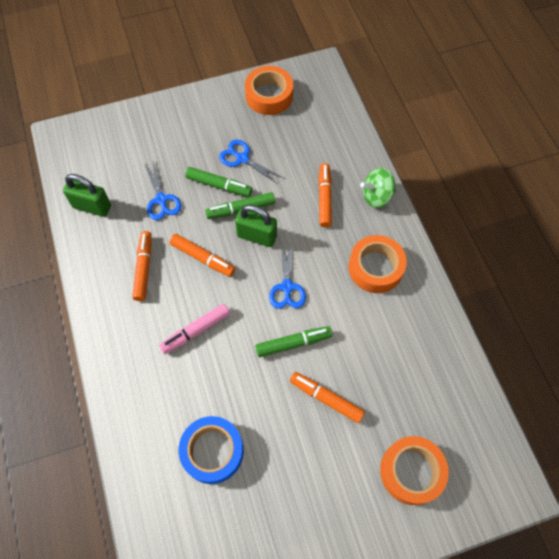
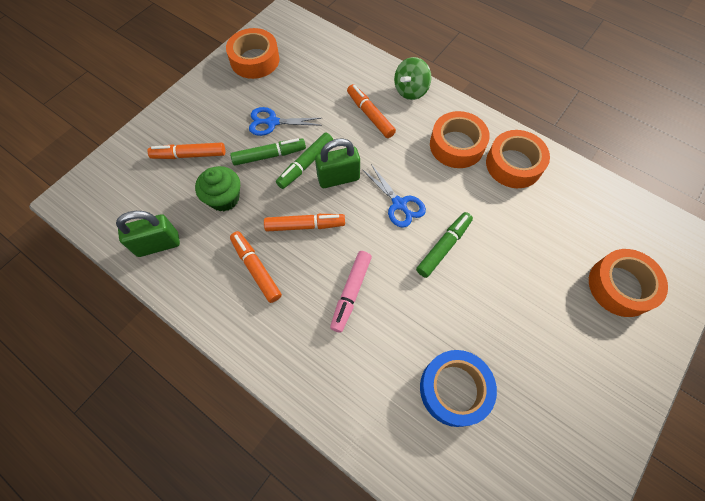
camera: 35 degrees left, 0 degrees up
(161, 200) = (224, 198): blue scissors -> green cupcake
(326, 398) = (508, 274): orange marker -> orange marker (189, 155)
(411, 314) = (513, 164): none -> orange tape

